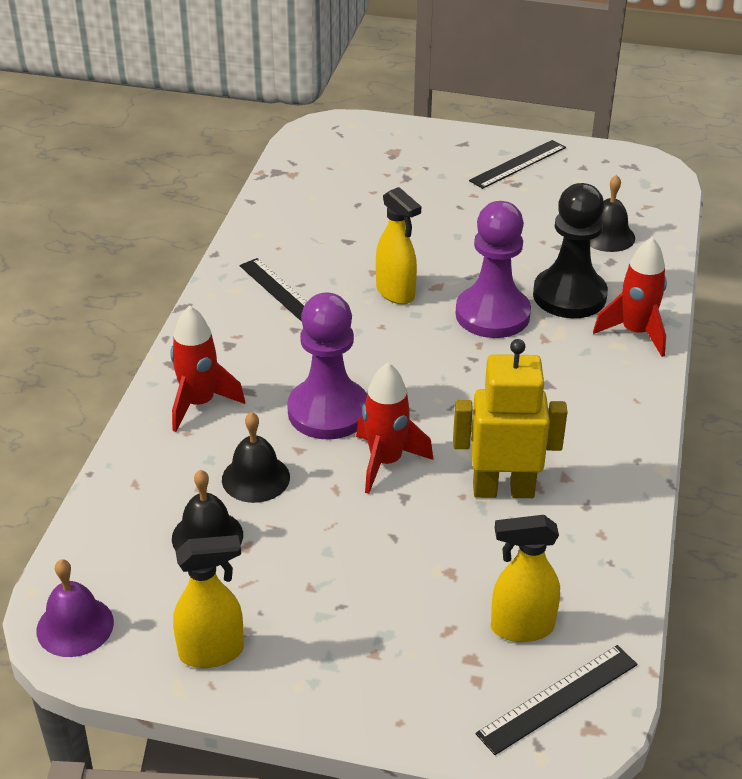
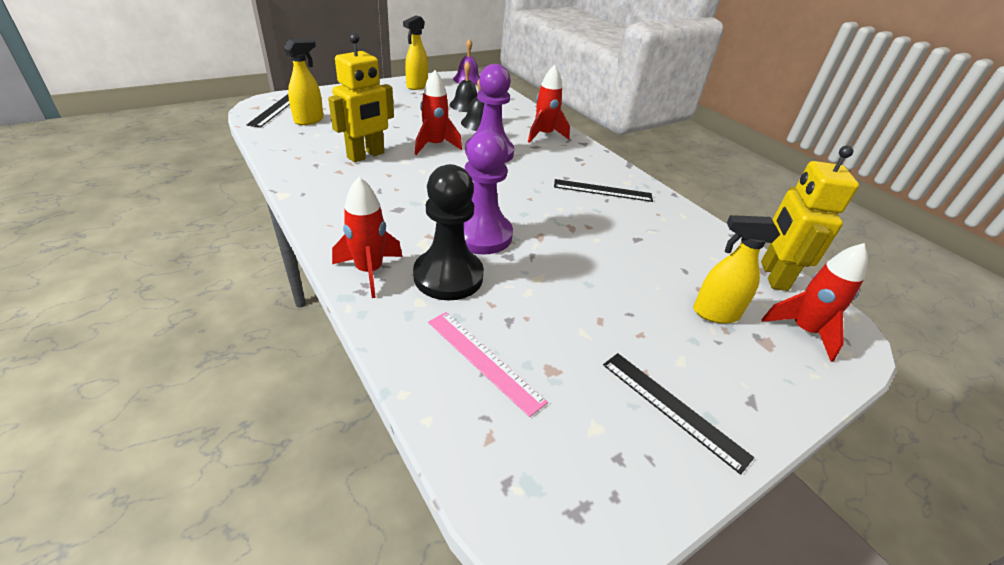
camera: 130 degrees right, 0 degrees up
(294, 168) = (773, 276): none -> yellow robot
(353, 142) = (803, 330): none -> red rocket
(395, 293) = (554, 220): yellow spray bottle -> yellow spray bottle (715, 313)
(518, 164) = (673, 408): black ruler -> black ruler turned 45 degrees counterclockwise
(607, 236) = (483, 360): black bell -> pink ruler

